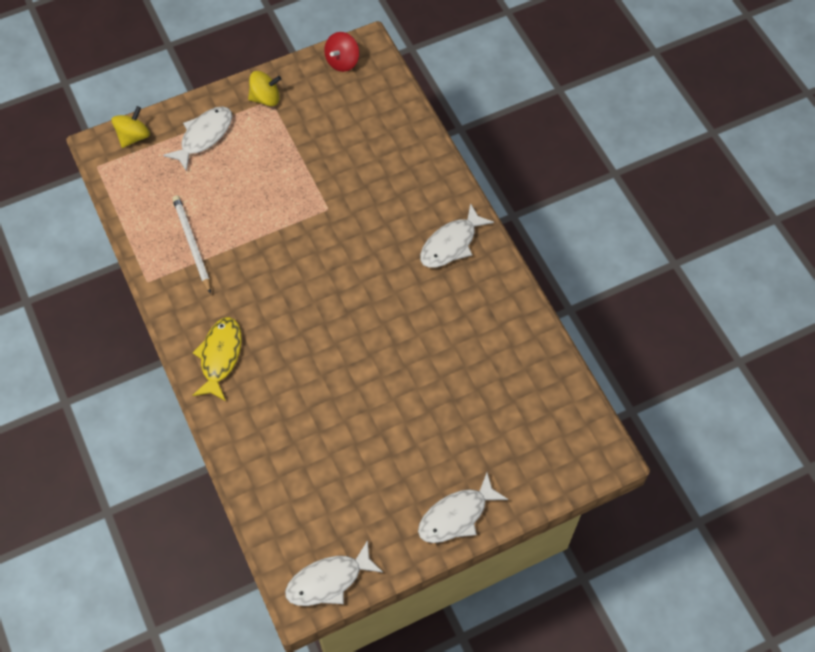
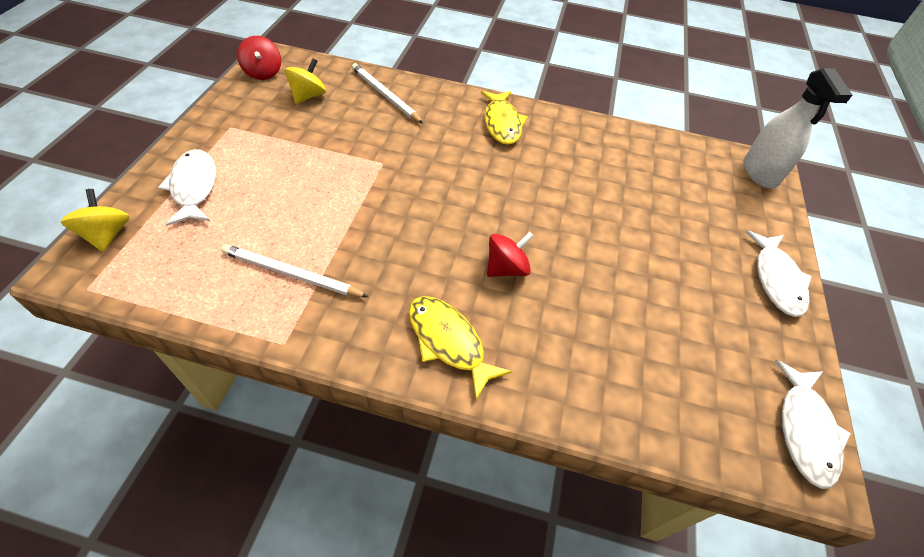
camera: 55 degrees left, 10 degrees down
(265, 98) = (223, 128): yellow spinning top -> yellow spinning top (308, 96)
(304, 347) = (506, 268): none -> red spinning top
(401, 149) = (385, 95): none -> white pencil
(451, 244) = (502, 123): white fish -> yellow fish
(586, 454) = (760, 173): none -> white spray bottle

